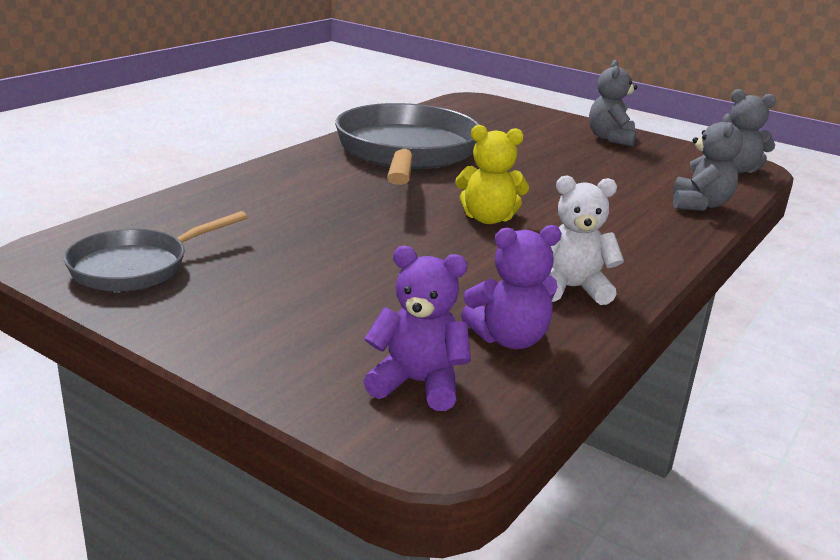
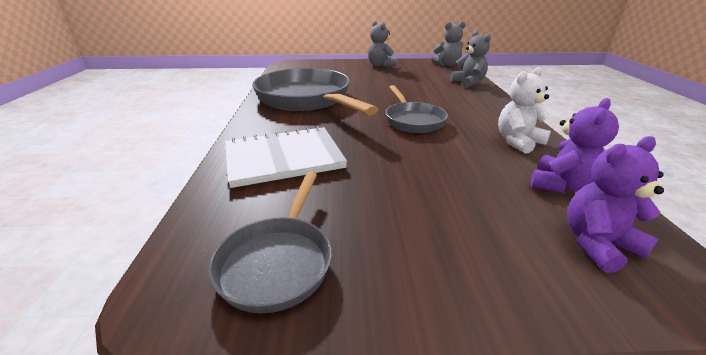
camera: 35 degrees left, 5 degrees up
(269, 201) = (283, 158): none -> white notebook
(488, 219) = (413, 120): yellow teddy bear -> grey pan

